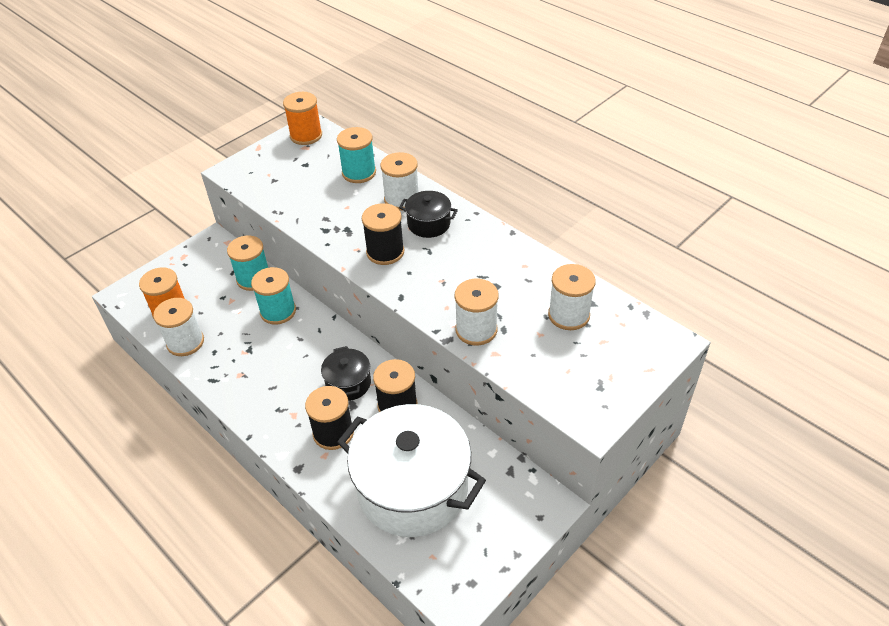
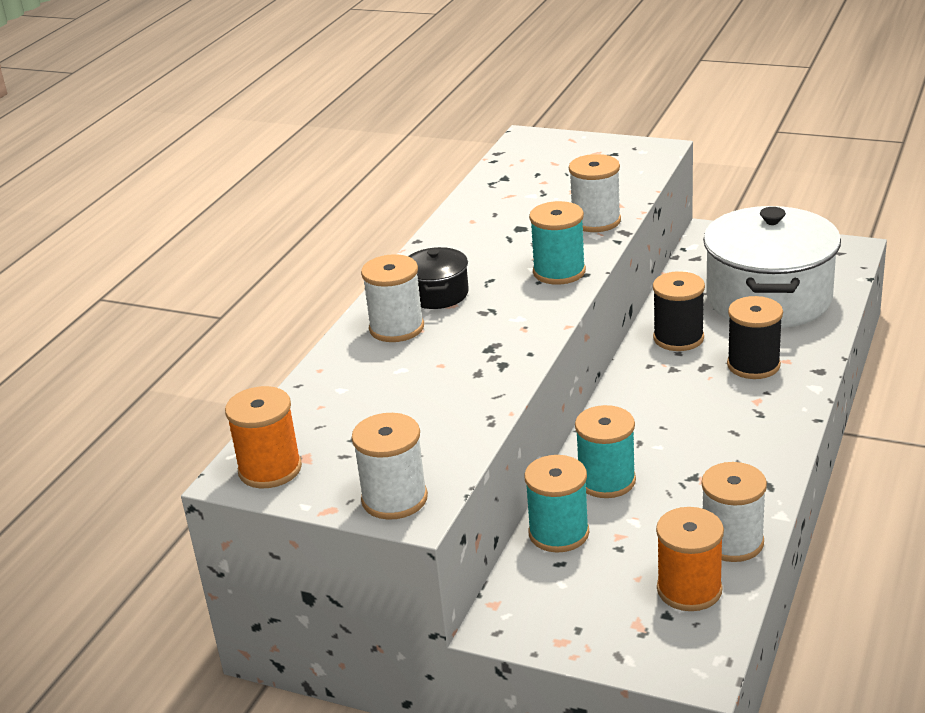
camera: 110 degrees left, 15 degrees down
(348, 383) = (677, 379): black pot -> none
(359, 173) = (352, 381): turquoise spool -> turquoise spool (559, 272)
(385, 252) = (514, 307): black spool -> none
(568, 315) = (532, 184): white spool -> white spool (394, 499)

